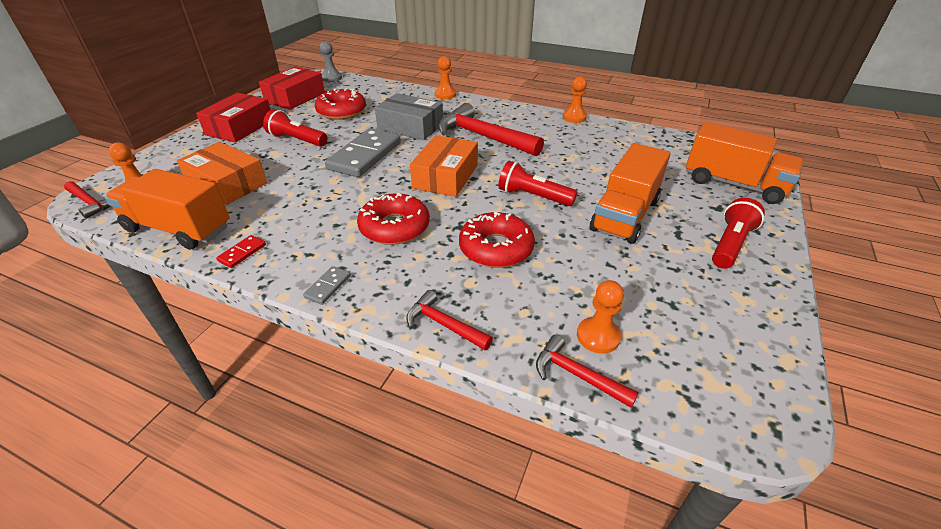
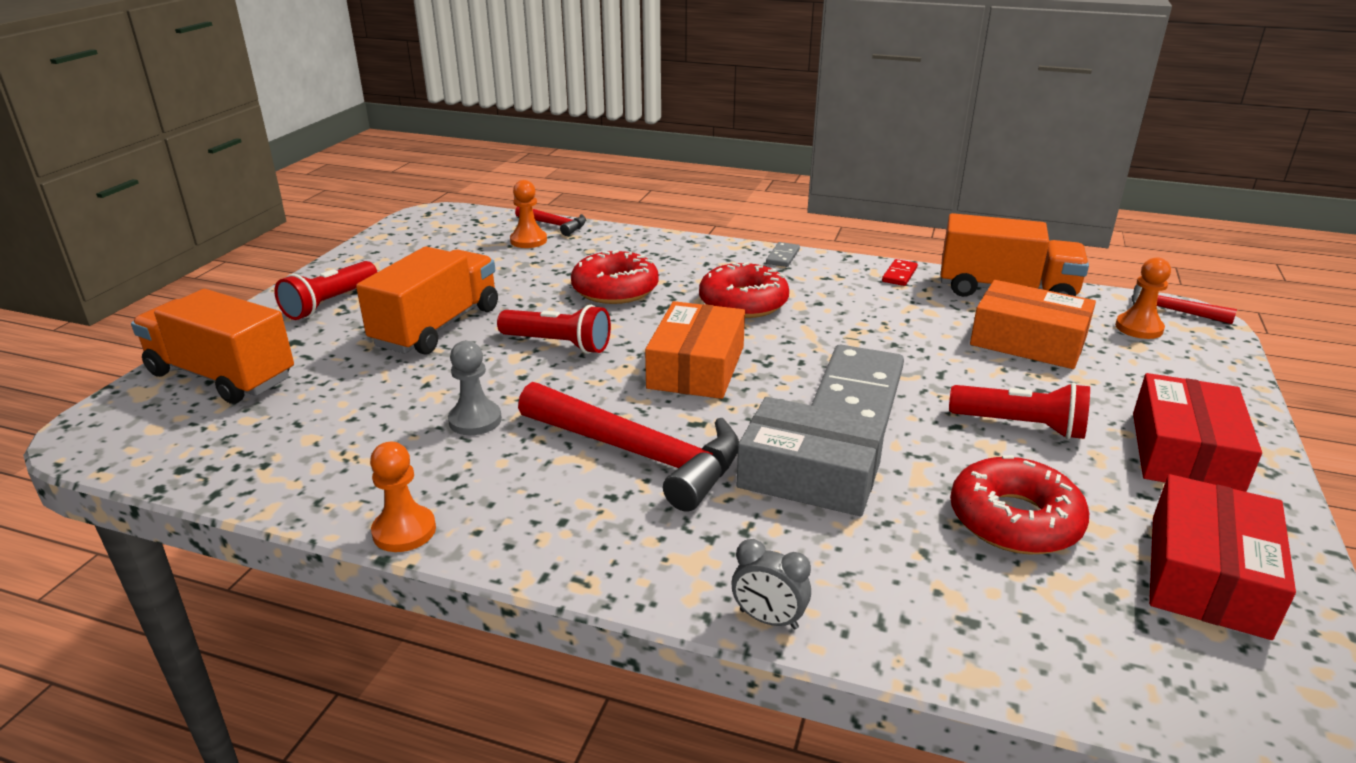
camera: 175 degrees right, 10 degrees down
(331, 78) = (1231, 710): grey pawn -> grey pawn (475, 420)
(444, 325) = (662, 241): red hammer -> none
(445, 95) = (768, 619): orange pawn -> grey clock

